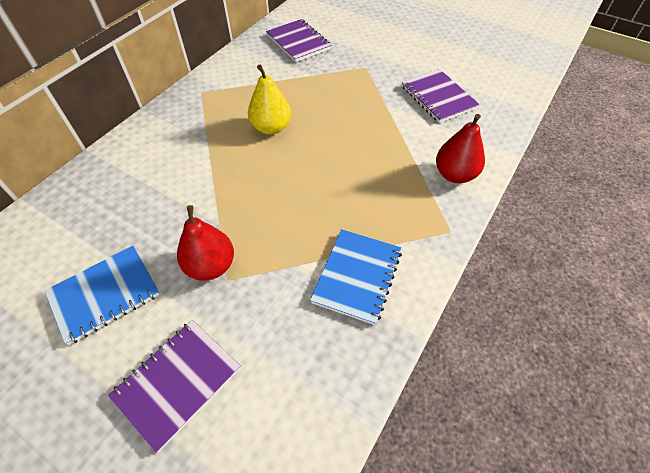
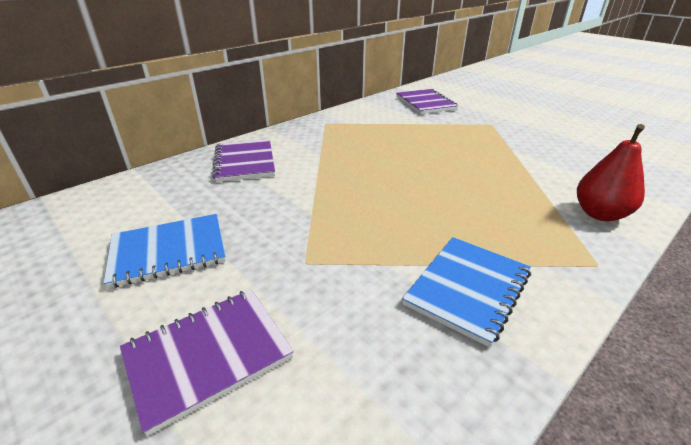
camera: 15 degrees right, 20 degrees down
(211, 266) = (291, 247): red pear -> none
(271, 128) = (386, 152): yellow pear -> none
(438, 97) = (573, 152): purple notebook -> purple notebook (245, 162)

